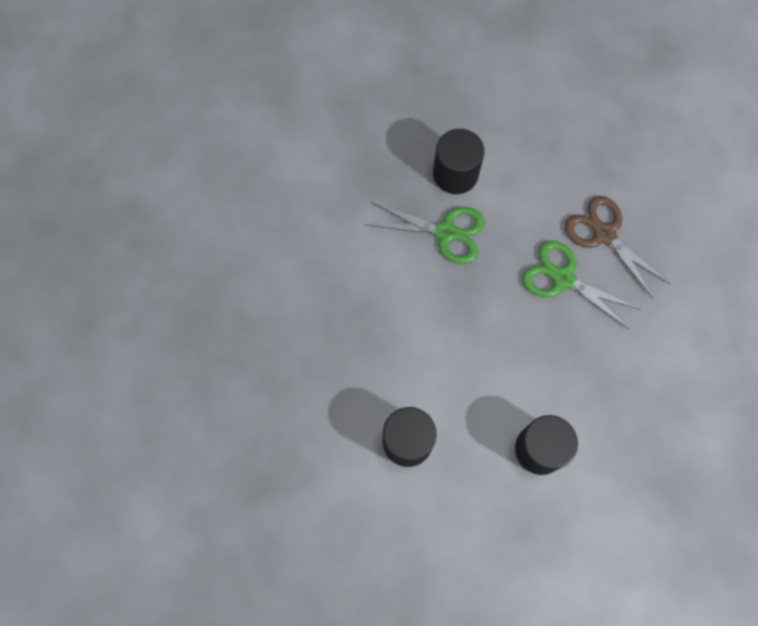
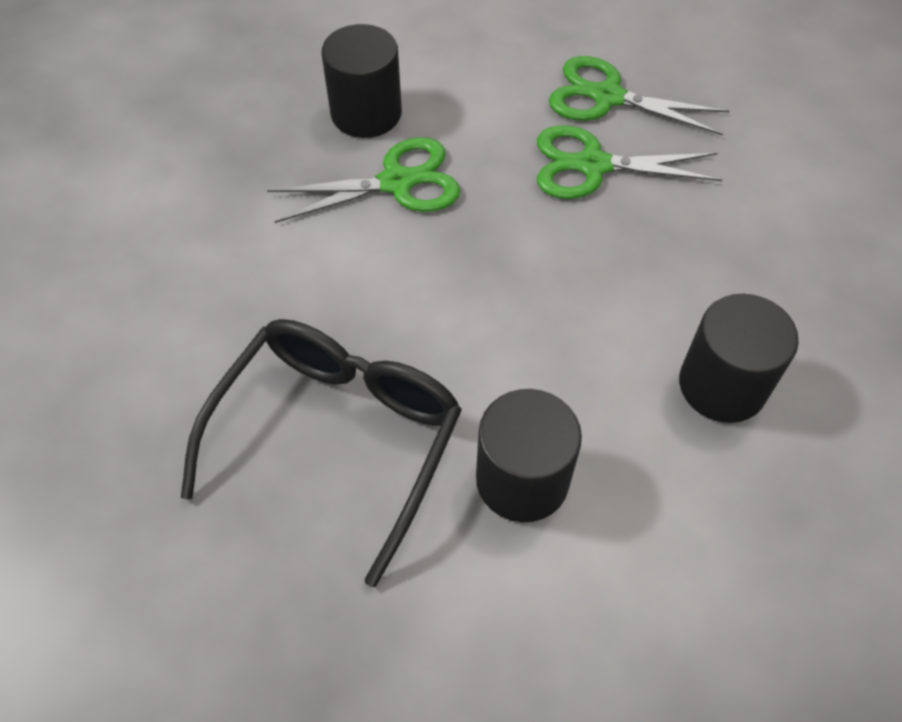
camera: 30 degrees left, 15 degrees down
(333, 370) = (338, 437): none -> black glasses
(604, 234) = (607, 97): brown scissors -> green scissors

